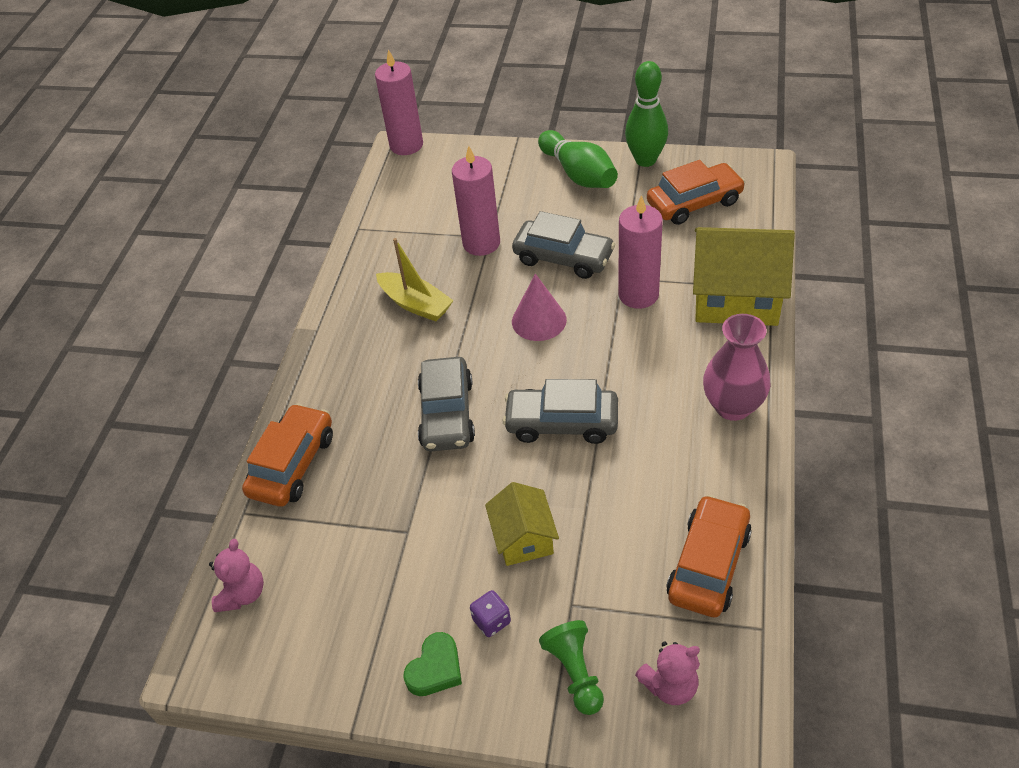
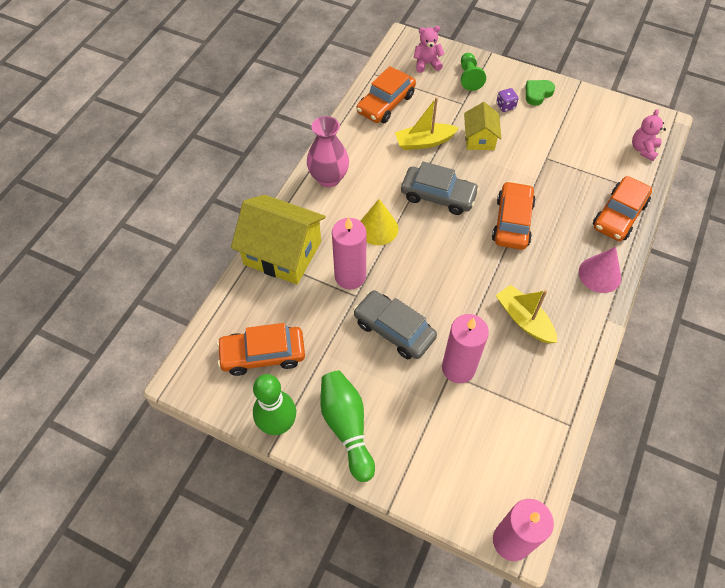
camera: 170 degrees left, 10 degrees up
(447, 414) = (512, 222): grey car -> orange car
(539, 320) = (431, 276): pink cone -> pink cone (599, 274)
(613, 506) = (424, 142): none -> yellow boat
(629, 357) = (378, 228): none -> yellow cone

